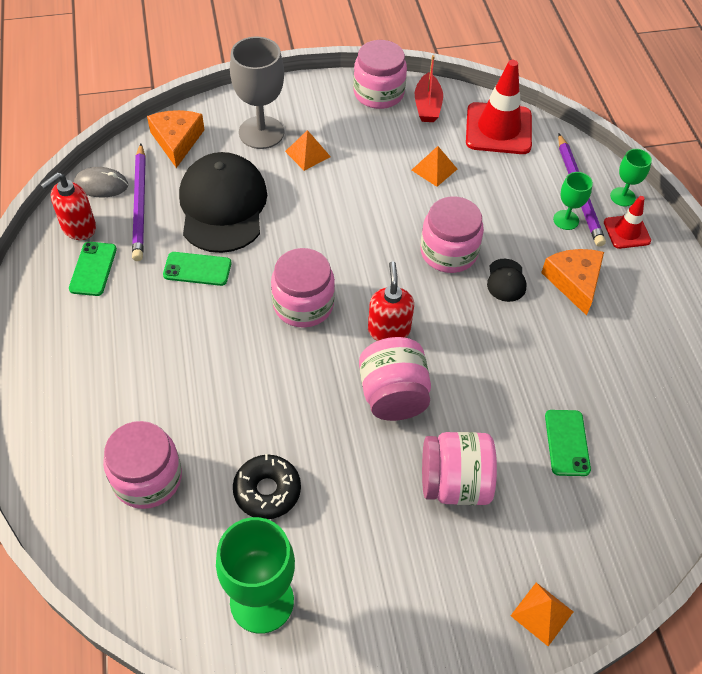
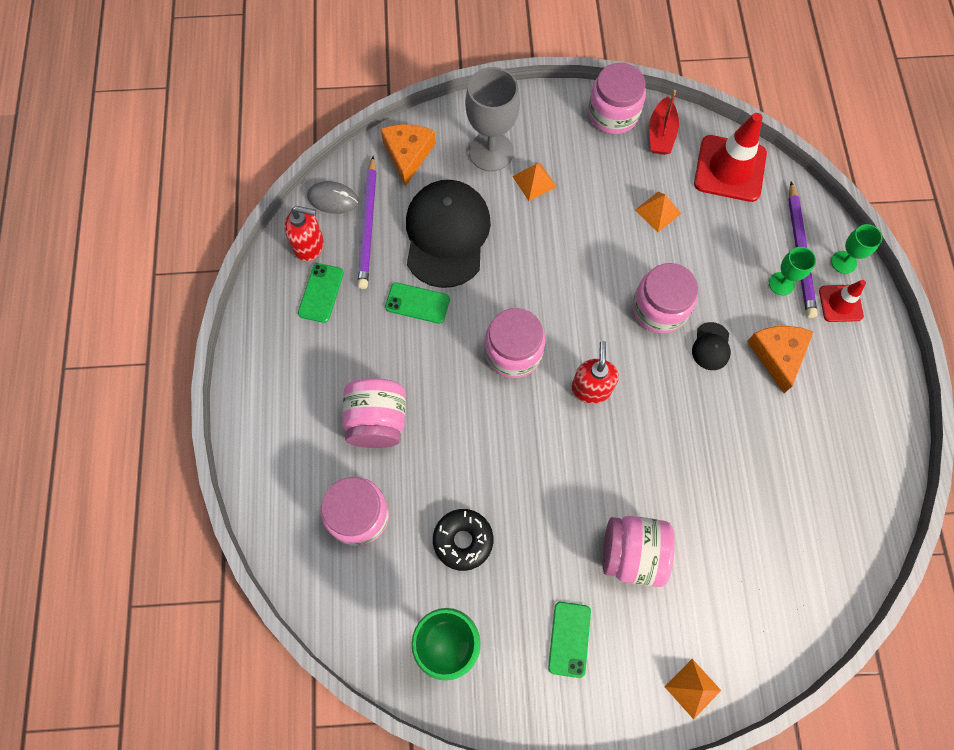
camera: 10 degrees right, 15 degrees up
(78, 228) = (309, 246): red soap dispenser -> red soap dispenser turned 135 degrees counterclockwise
(393, 395) = (587, 458): pink jar -> pink jar (377, 421)
(567, 443) = (742, 526): green phone -> green phone (569, 639)

